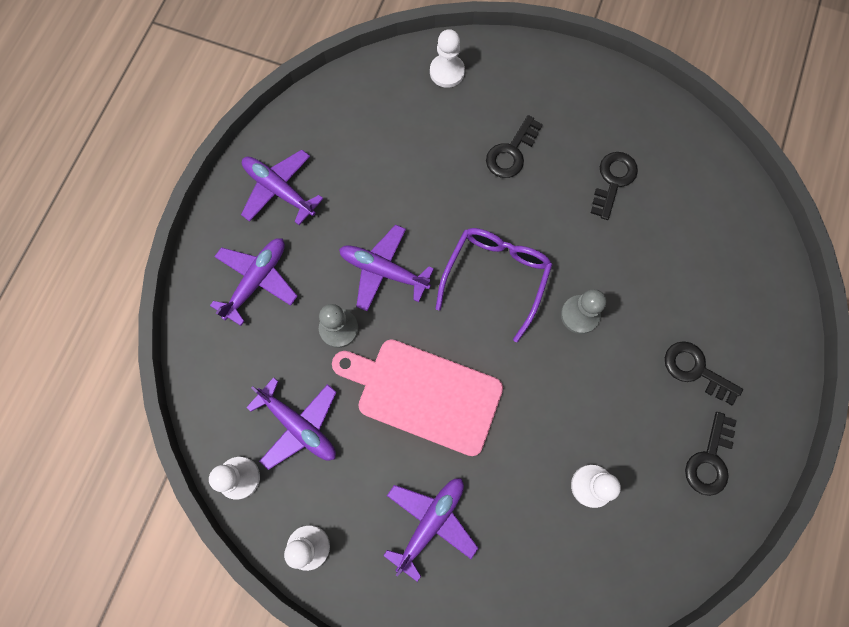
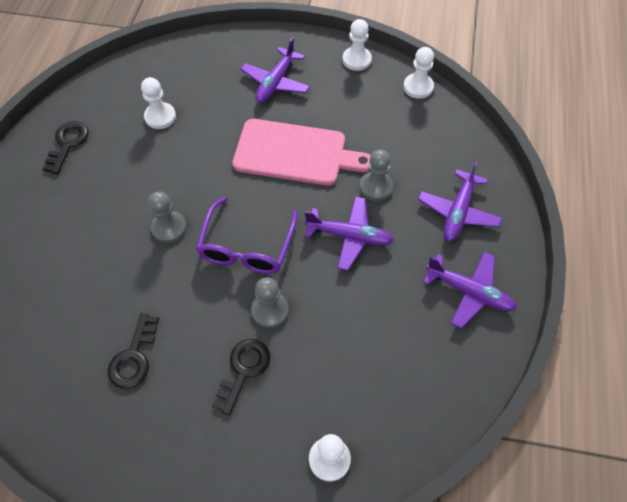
camera: 170 degrees right, 15 degrees down
(299, 425) = (386, 121): purple plane -> none
(480, 204) = (270, 310): none -> grey pawn
(695, 370) = (70, 201): black key -> none

